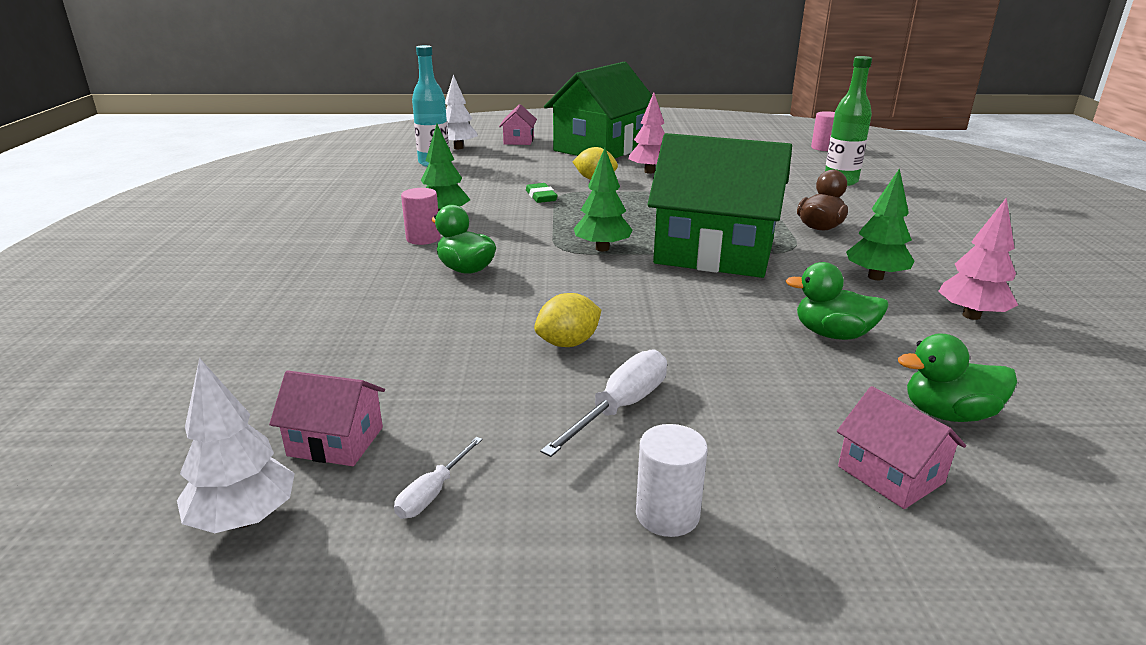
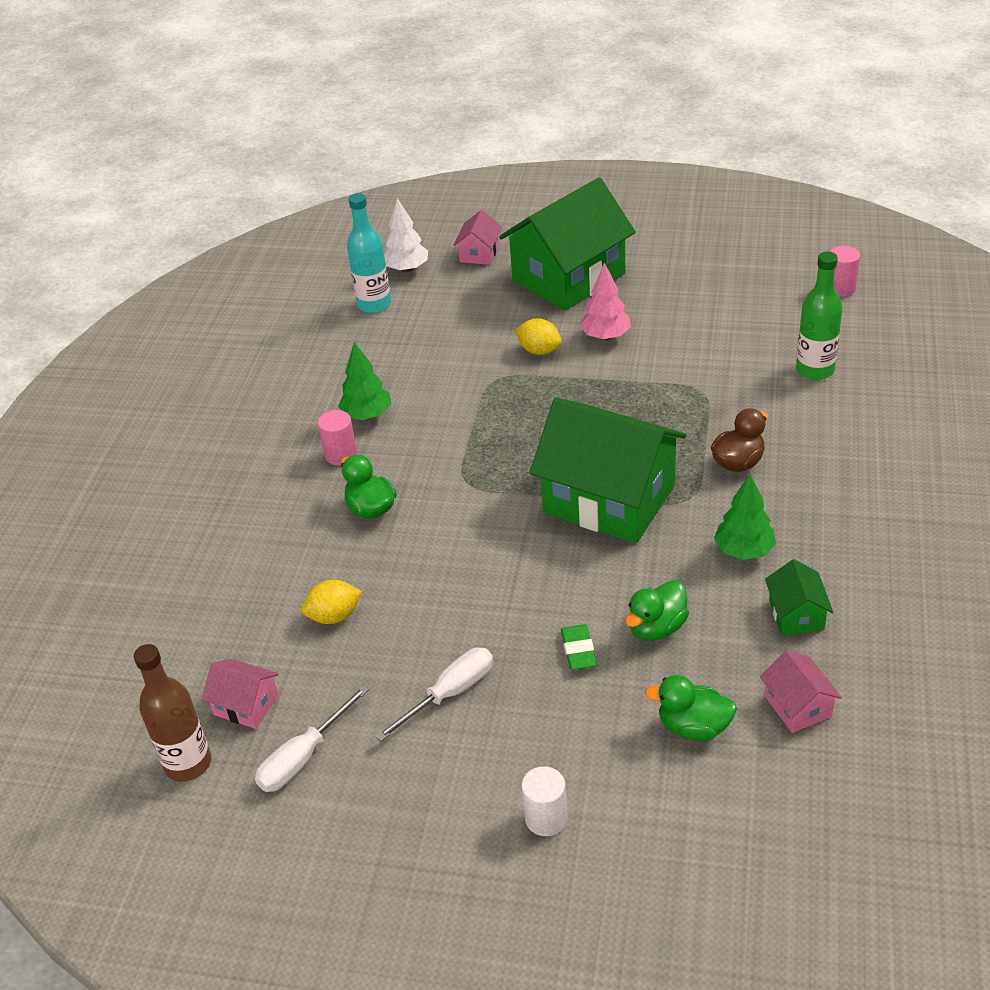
camera: 15 degrees right, 15 degrees up
(244, 519) = (188, 763): white tree -> brown bottle
(433, 493) = (303, 757): white screwdriver -> white screwdriver, size x1.75
(541, 196) = (471, 383): green eraser -> green eraser (578, 650)
(568, 343) = (432, 618): yellow lemon -> yellow lemon (334, 616)
(602, 248) = (504, 484): green tree -> none
(667, 514) = (447, 791): white cylinder -> white cylinder (546, 818)
(832, 334) = (656, 627): green duck -> green duck turned 75 degrees counterclockwise
(890, 474) = (613, 777): pink house -> pink house (797, 706)
(971, 315) = (796, 614): pink tree -> green house

